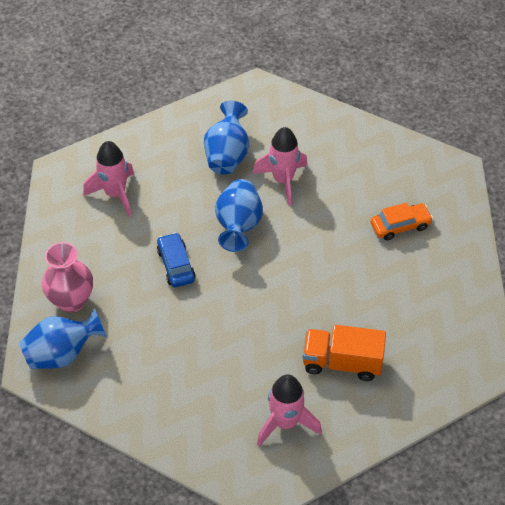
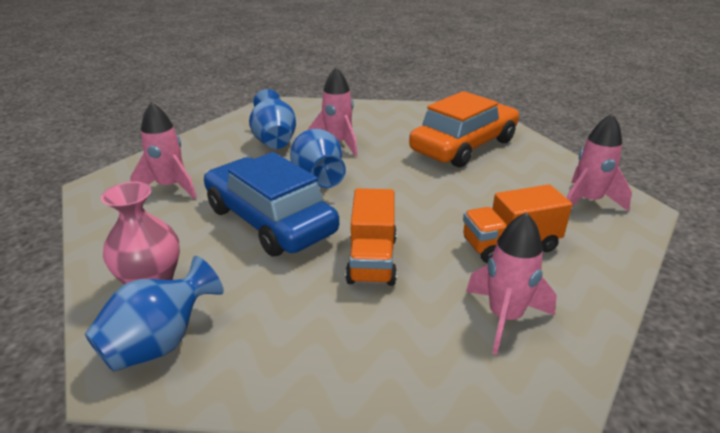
camera: 25 degrees left, 20 degrees down
(176, 265) = (270, 220): blue car -> blue car, size x2.14
(229, 336) = (372, 260): none -> orange truck
(400, 226) = (464, 146): orange car -> orange car, size x2.14
(449, 342) = (587, 201): none -> pink rocket

